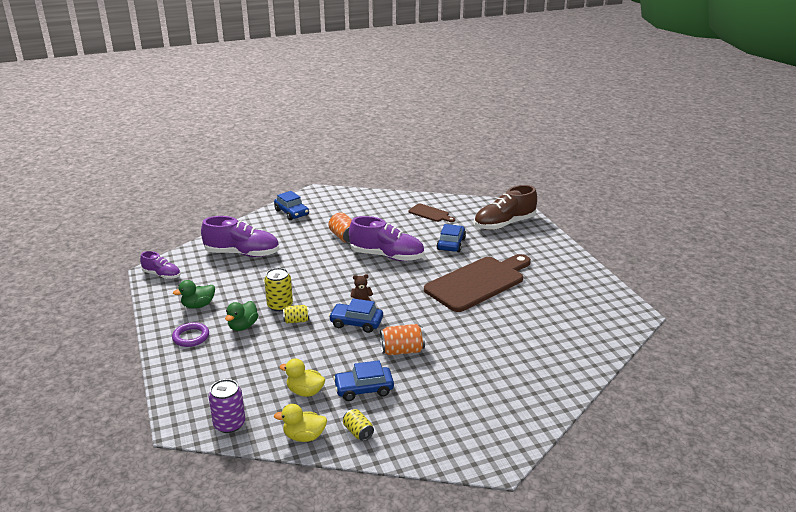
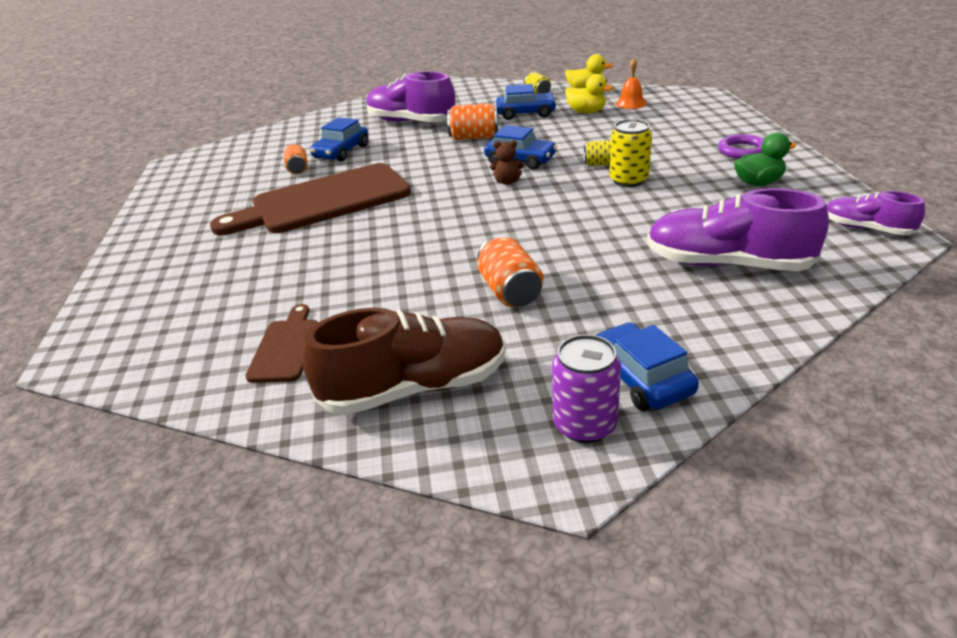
camera: 165 degrees left, 5 degrees up
(229, 424) = (658, 96): purple can -> purple can (585, 425)
(243, 326) = (675, 159): green duck -> none
(260, 408) = (631, 103): none -> orange bell
(387, 256) = (439, 247): purple shoe -> purple shoe (411, 122)
(430, 213) = (285, 347): brown cutting board -> brown cutting board turned 45 degrees clockwise
(451, 244) = (307, 265): blue car -> blue car (341, 152)
(504, 224) = (161, 305): brown shoe -> brown shoe (415, 388)
(525, 310) = (298, 169): none -> orange can

